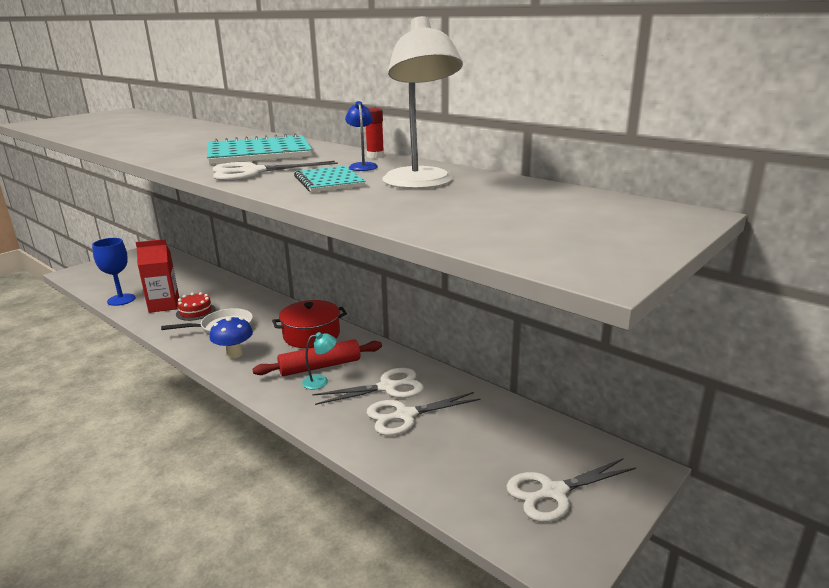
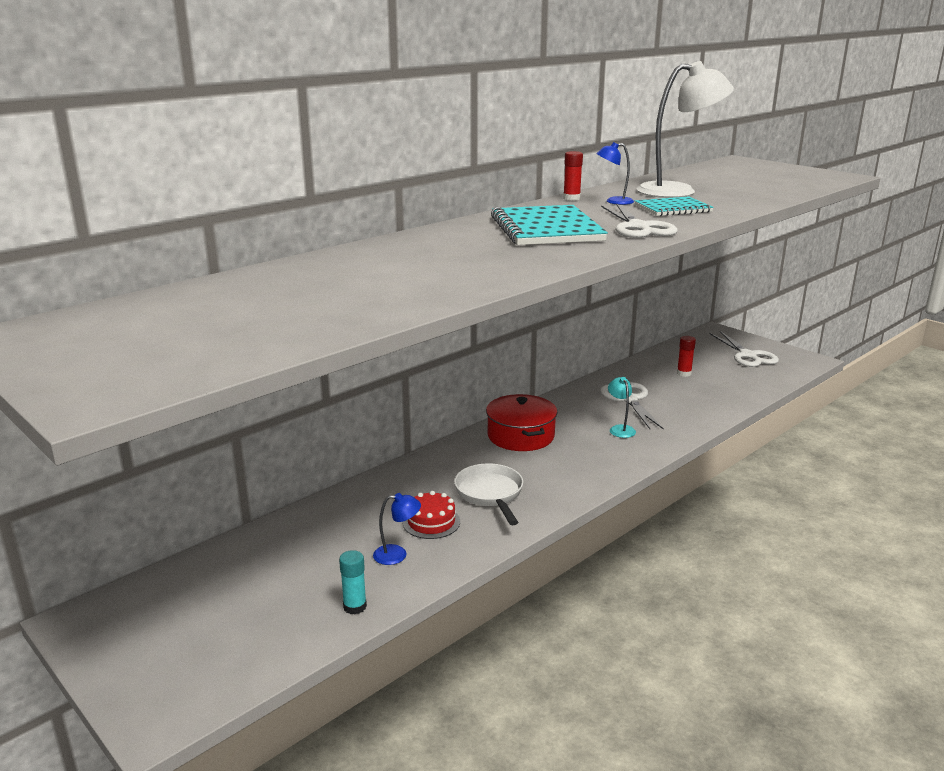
camera: 85 degrees left, 0 degrees up
(121, 300) = (355, 607): blue goblet -> turquoise glue stick
(164, 305) = (397, 554): red carton -> blue lamp
(234, 354) = (562, 479): blue mushroom -> none
(320, 366) = (591, 430): red rolling pin -> none
(405, 415) = (672, 394): white scissors -> none
(467, 427) = (684, 373): none -> red glue stick

